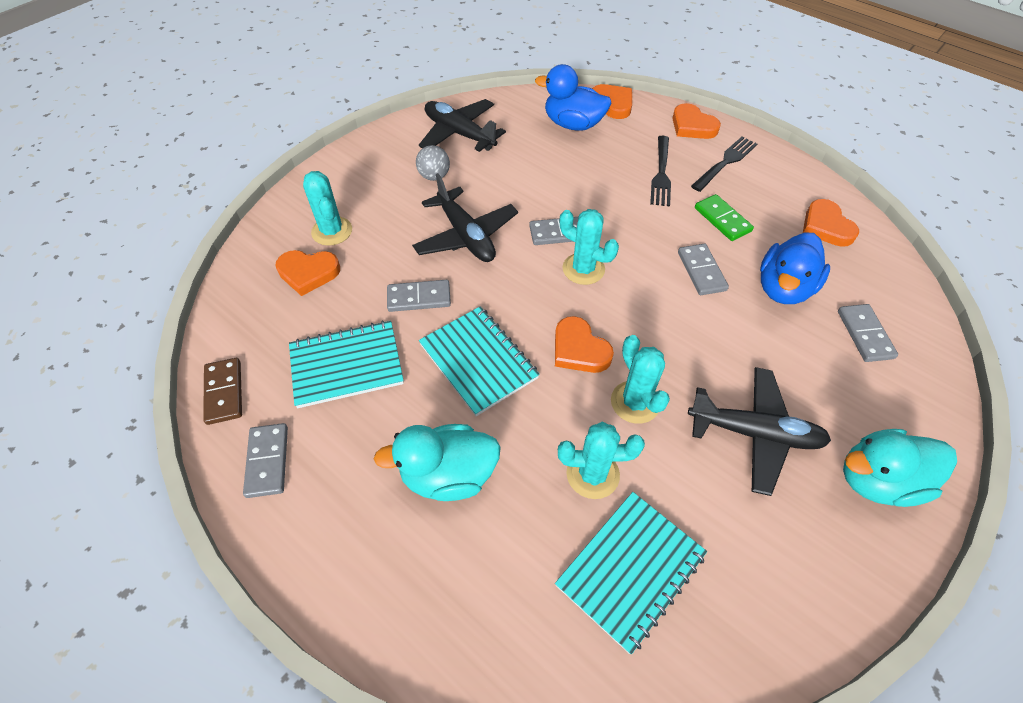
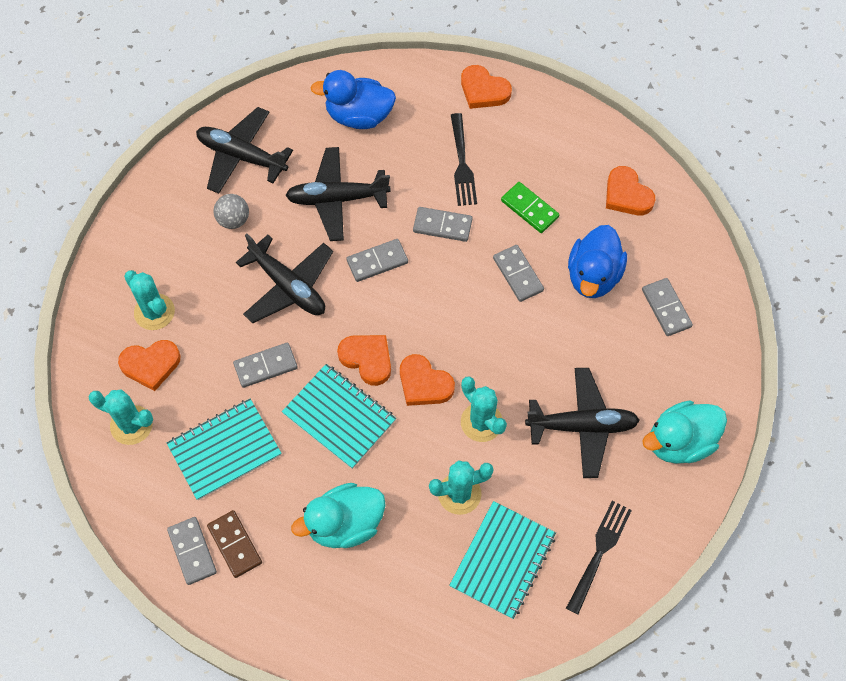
camera: 15 degrees left, 10 degrees up
(224, 392) = (127, 502): brown domino -> brown domino (235, 544)
(535, 178) = (337, 199): none -> black plane
(583, 269) = (409, 298): turquoise cactus -> turquoise cactus (131, 425)
(613, 104) = (394, 76): orange heart -> orange heart (367, 359)
(631, 217) = (442, 226): none -> grey domino
(725, 163) = (523, 135): black fork -> black fork (599, 553)

